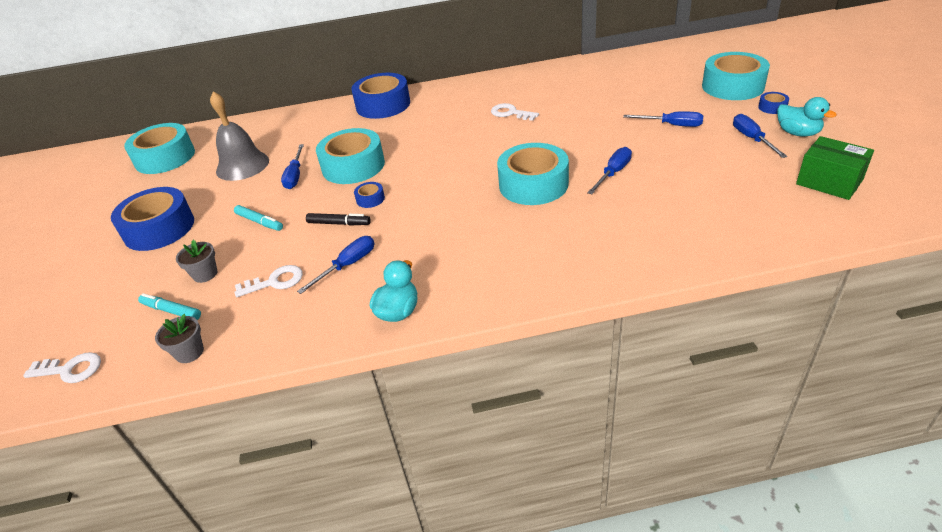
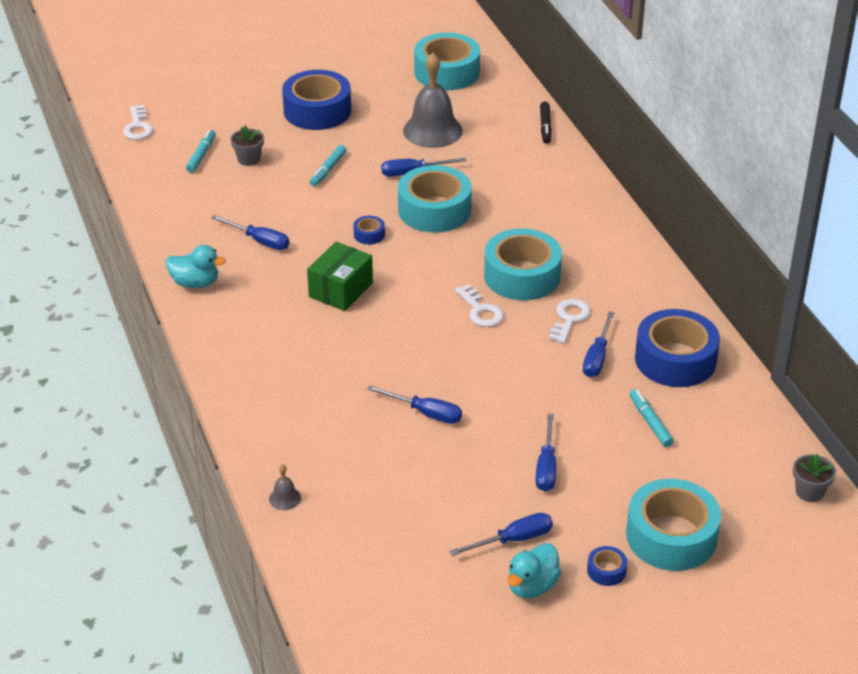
camera: 75 degrees right, 0 degrees up
(189, 352) = (152, 180): grey flower pot -> grey flower pot (809, 492)
(275, 282) = (237, 202): white key -> white key (480, 311)
(338, 223) = (325, 222): black marker -> black marker (545, 126)
(383, 105) = (583, 206): blue tape -> blue tape (675, 359)
(533, 184) = (400, 350): turquoise tape -> turquoise tape (522, 276)
(555, 104) = (597, 357): none -> blue screwdriver
(624, 89) = (650, 422): none -> turquoise marker
(729, 246) = (285, 498): none -> grey bell
(829, 182) = (411, 596): green box -> green box (341, 290)

